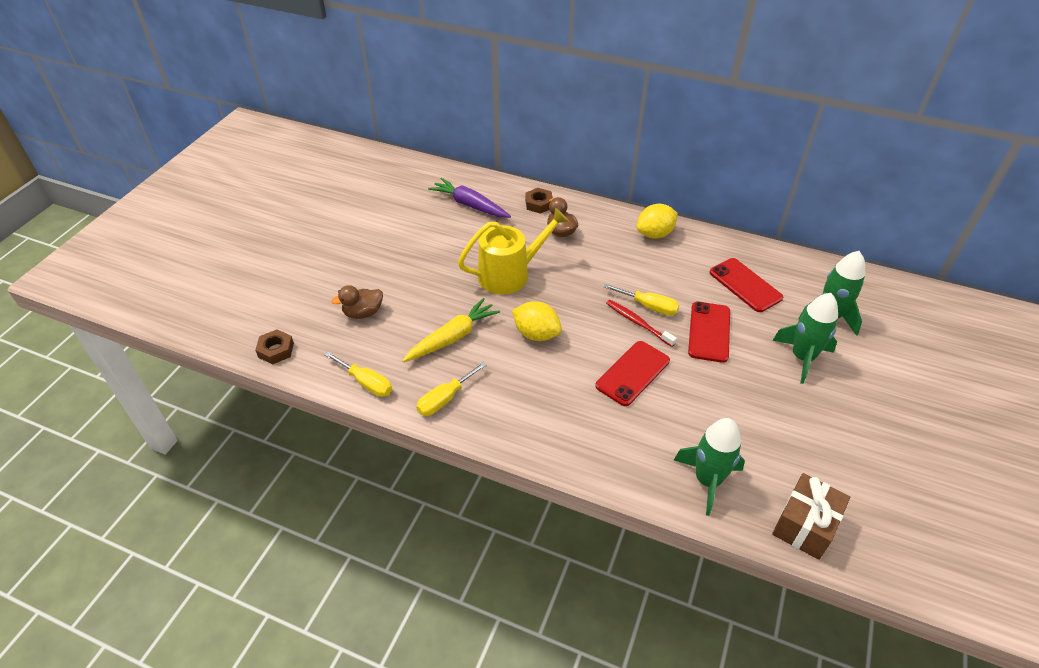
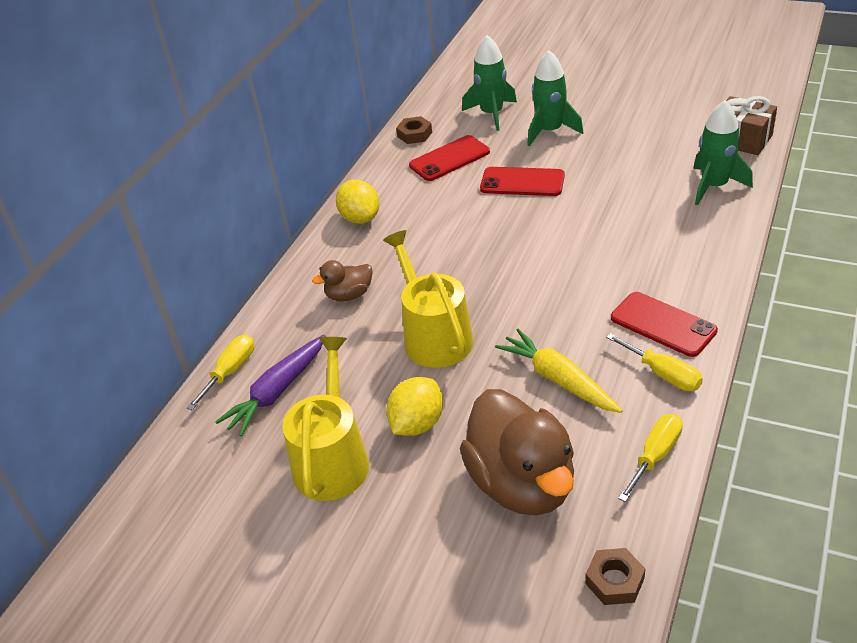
camera: 85 degrees left, 5 degrees down
(363, 313) = (522, 484): brown duck -> brown duck, size x2.11
(407, 231) = (332, 459): none -> yellow watering can
(536, 334) = (542, 305): yellow lemon -> yellow lemon (417, 424)
(539, 204) = (285, 319): brown nut -> brown nut (414, 134)
(632, 373) = (591, 231): red phone -> red phone (663, 324)
(638, 323) = (514, 229): red toothbrush -> none
(649, 307) = (487, 221): yellow screwdriver -> yellow screwdriver (230, 372)

